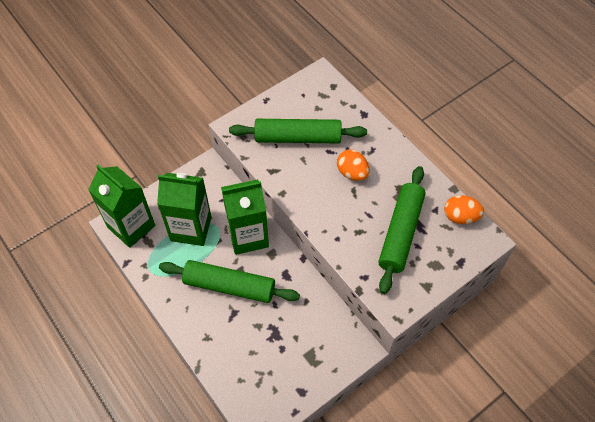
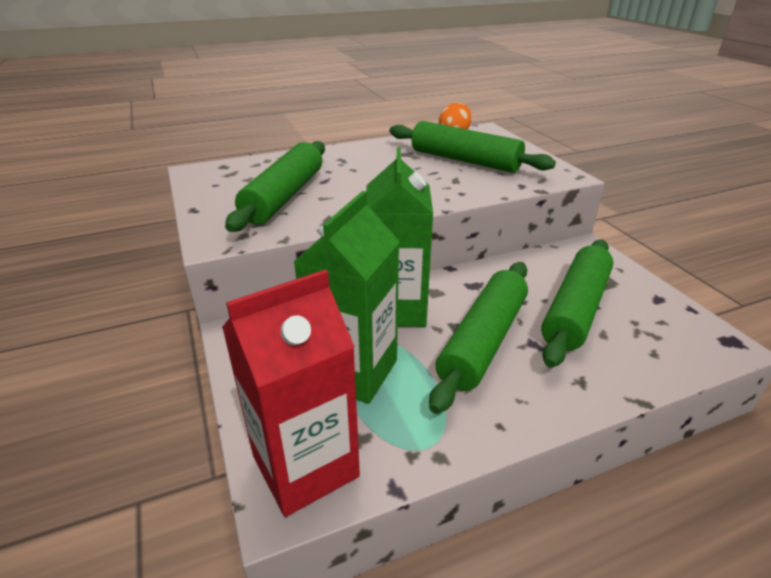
camera: 75 degrees left, 25 degrees down
(131, 226) = (305, 466): green carton -> red carton
(274, 337) = (575, 309): none -> green rolling pin
(352, 173) = (367, 173): orange egg -> none

